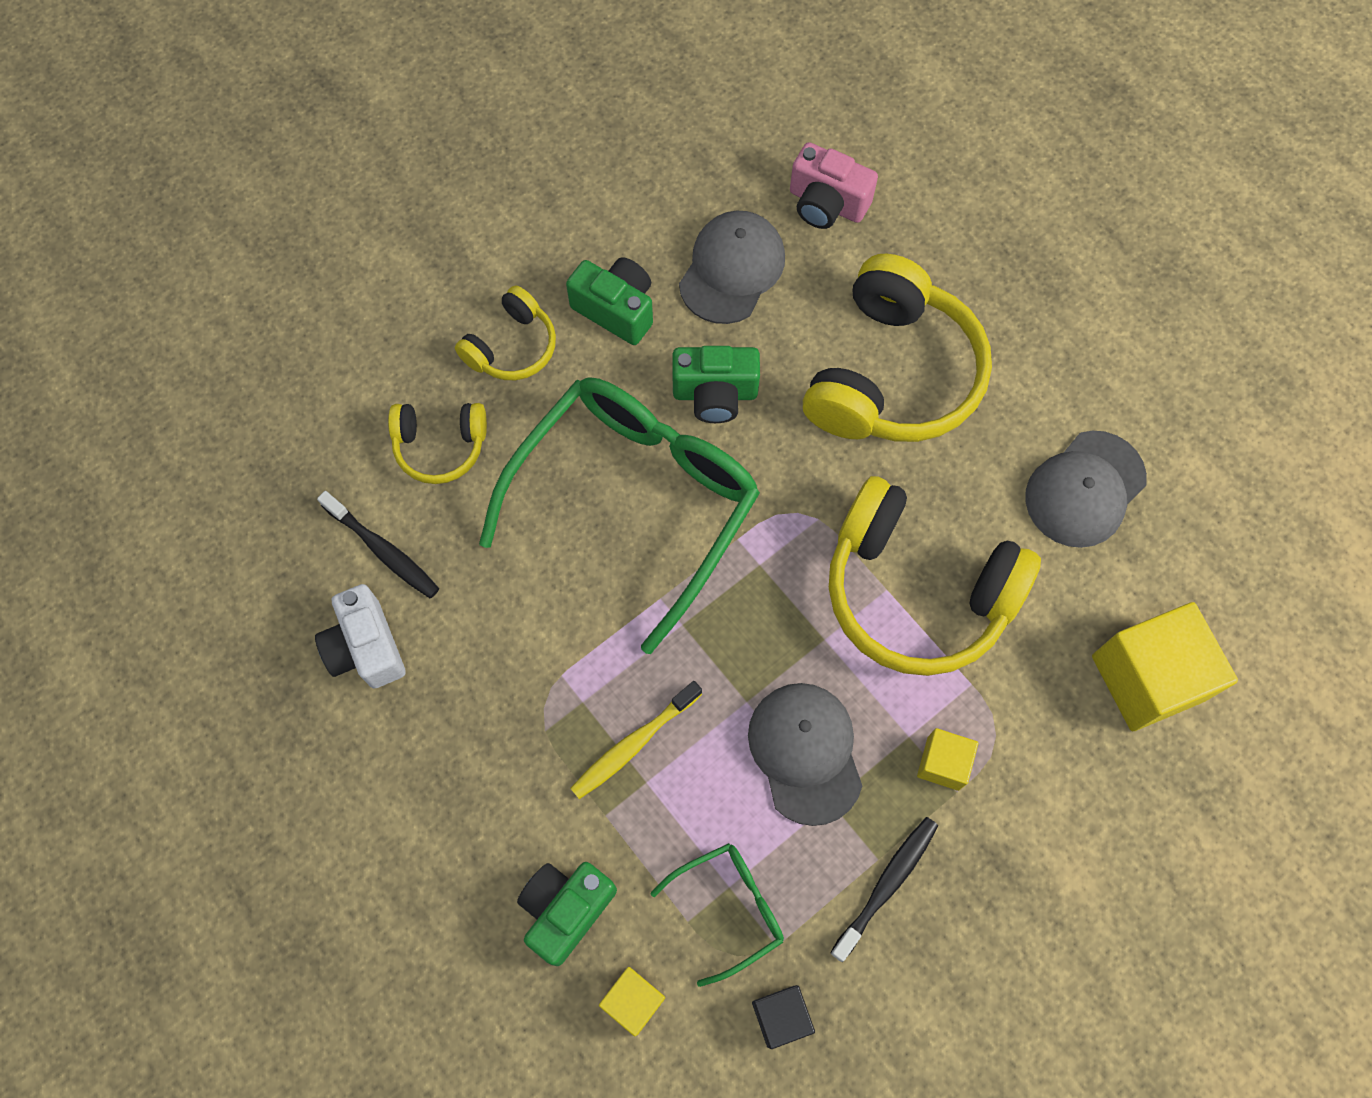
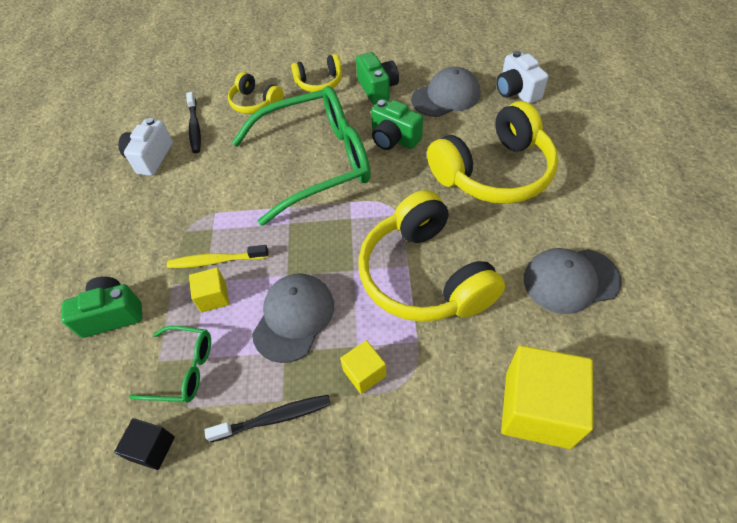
camera: 40 degrees right, 15 degrees down
(633, 1001) = (94, 382): yellow cube -> yellow cube (213, 297)
(826, 204) = (516, 91): pink camera -> white camera

